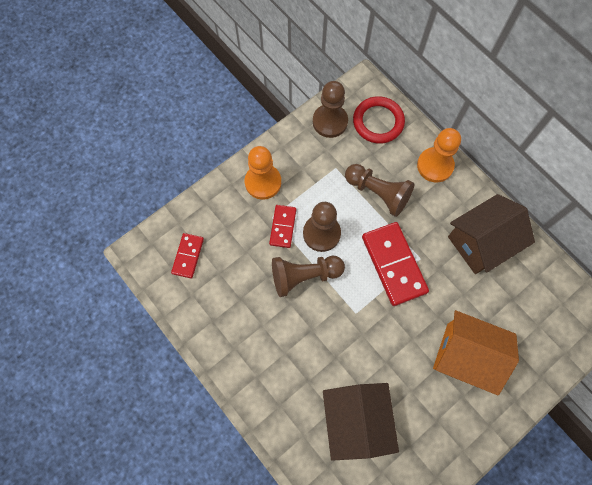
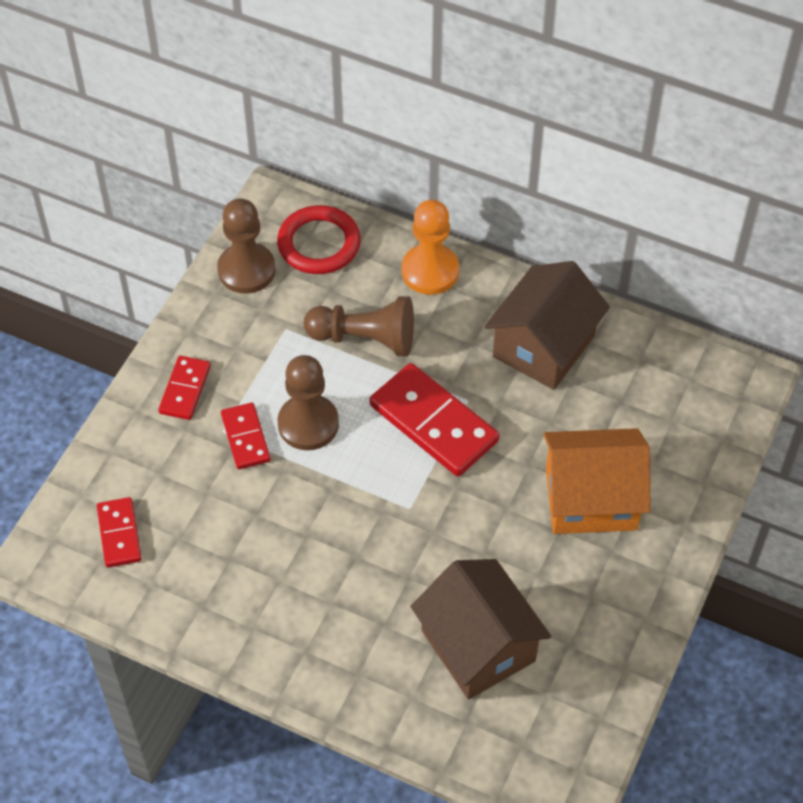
camera: 25 degrees left, 15 degrees down
(263, 182) = (185, 390): orange pawn -> red domino
(304, 276) = (310, 490): brown pawn -> none

